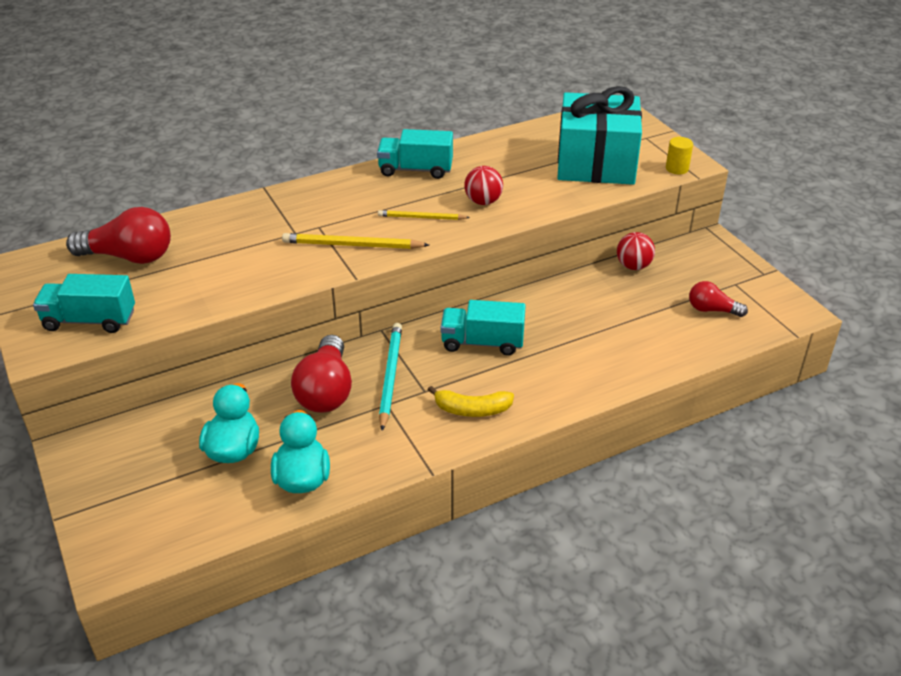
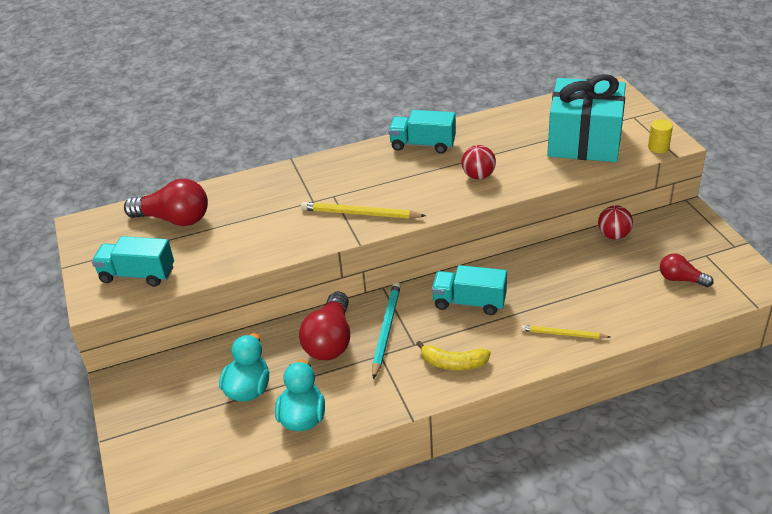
camera: 10 degrees right, 0 degrees up
(421, 218) = (422, 190): yellow pencil -> yellow pencil (563, 334)

